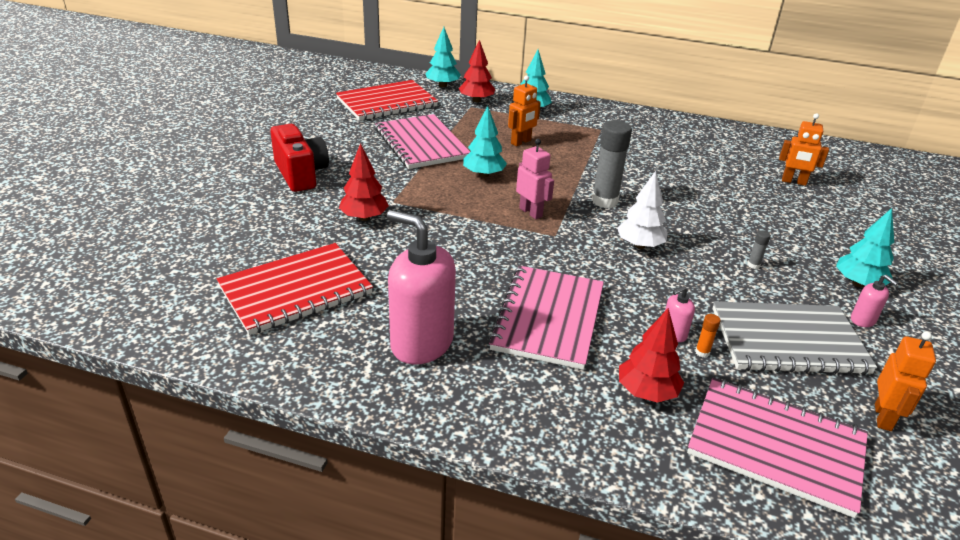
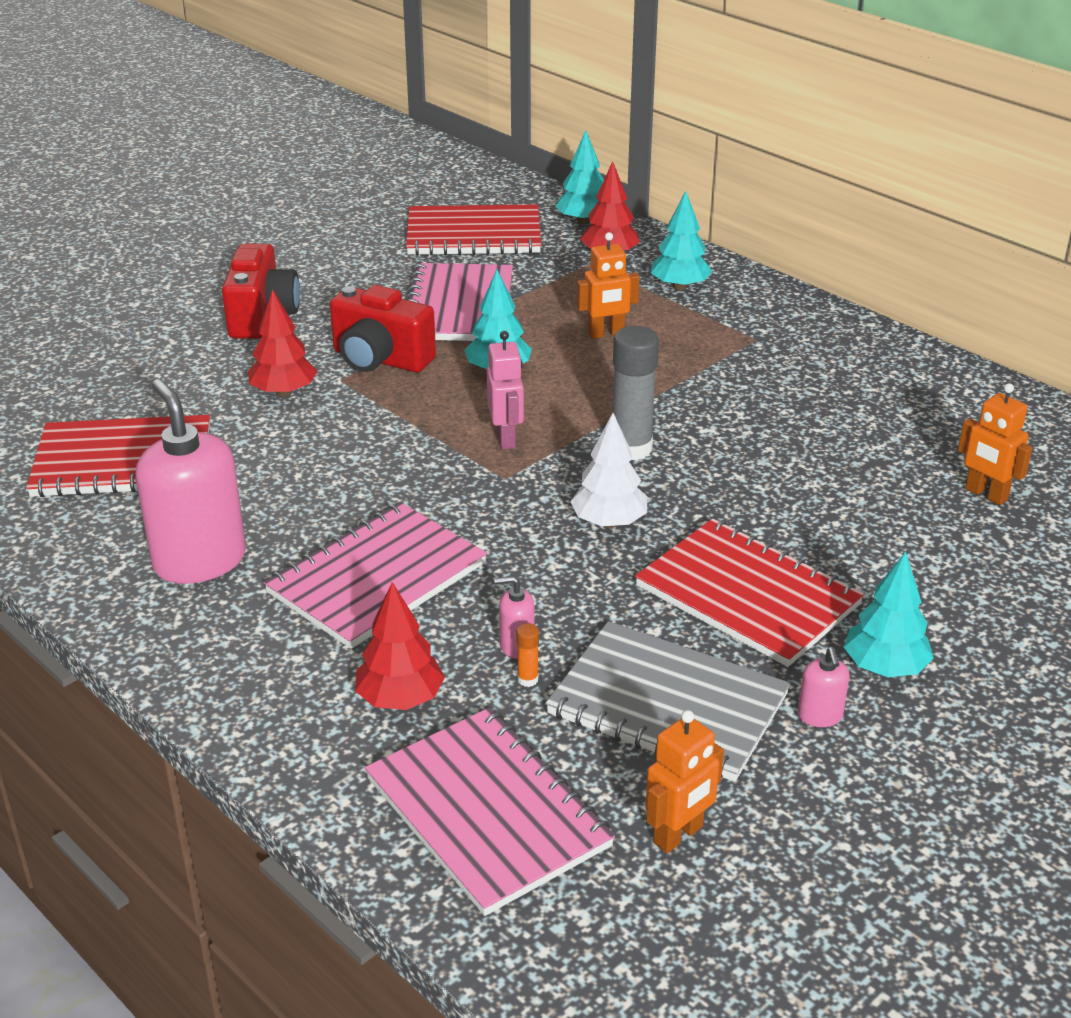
camera: 30 degrees right, 0 degrees up
(406, 184) = (380, 360): none -> red camera
(753, 265) = (747, 595): grey glue stick -> red notebook

